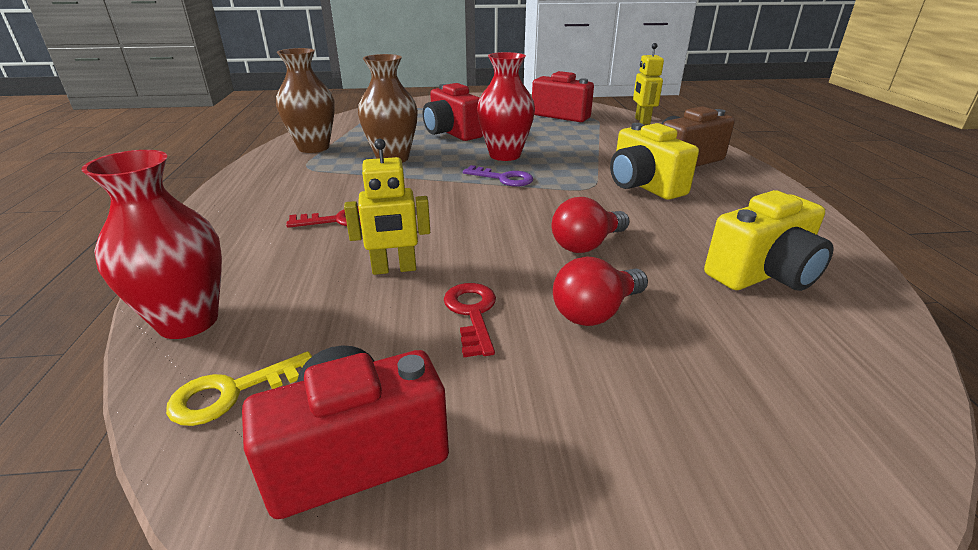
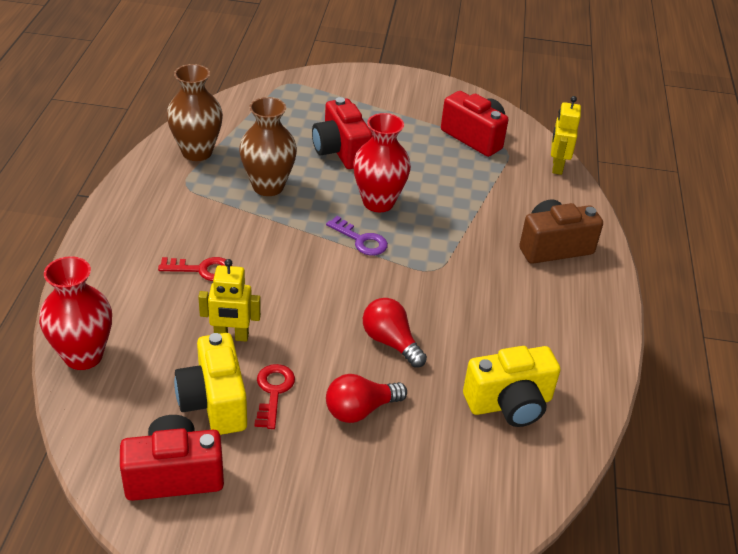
camera: 10 degrees right, 10 degrees up
(233, 392) = (110, 419): yellow key -> none
(587, 244) = (391, 342): red light bulb -> red light bulb turned 75 degrees clockwise
(643, 186) = (486, 278): yellow camera -> yellow camera (214, 402)

